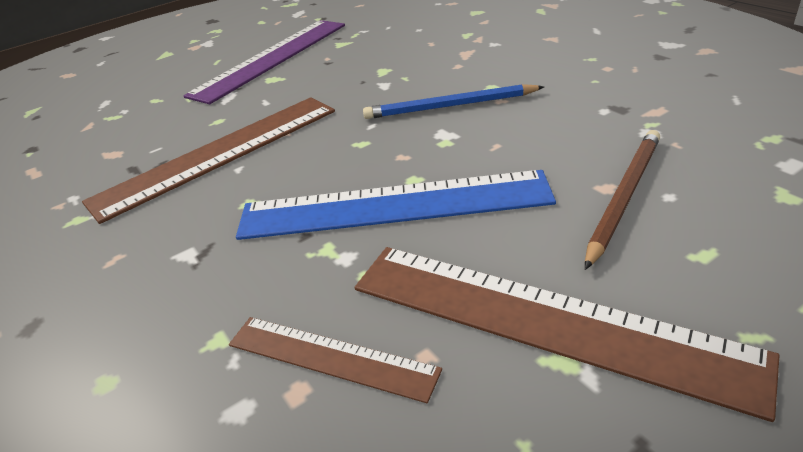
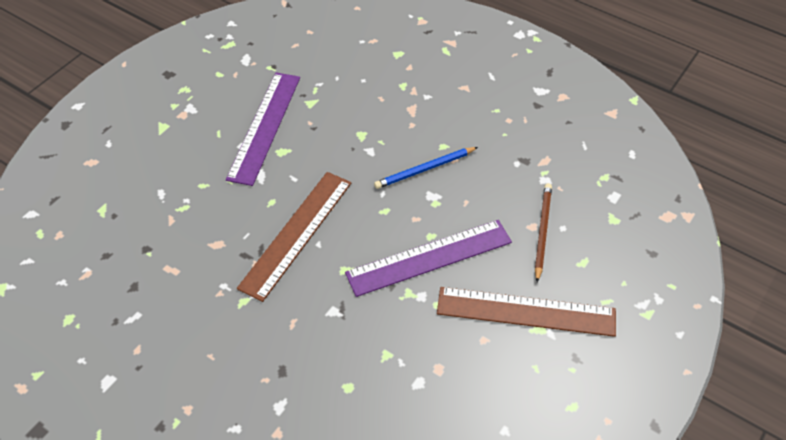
camera: 25 degrees left, 15 degrees up
(330, 357) = (444, 350): brown ruler -> none
(393, 206) = (429, 258): blue ruler -> purple ruler

